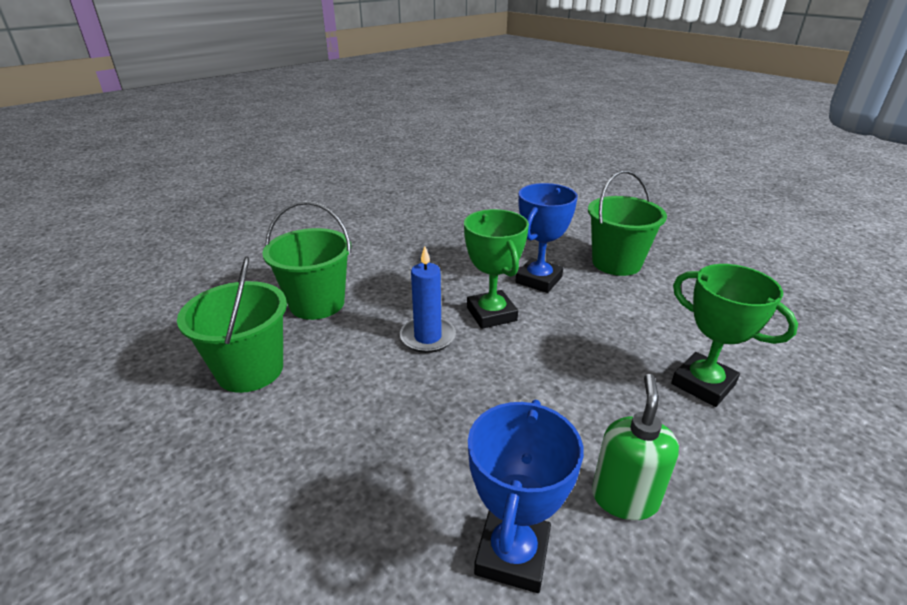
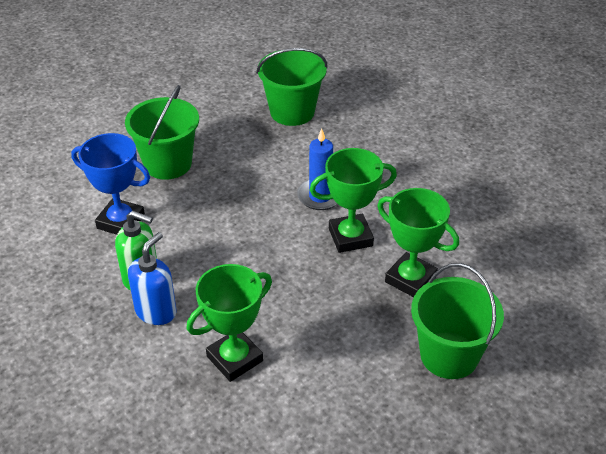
camera: 95 degrees right, 10 degrees up
(317, 303) = (373, 134): green bucket -> green bucket (168, 163)
(538, 280) = (410, 279): blue trophy -> green trophy
(677, 468) = (156, 311): none -> blue soap dispenser

